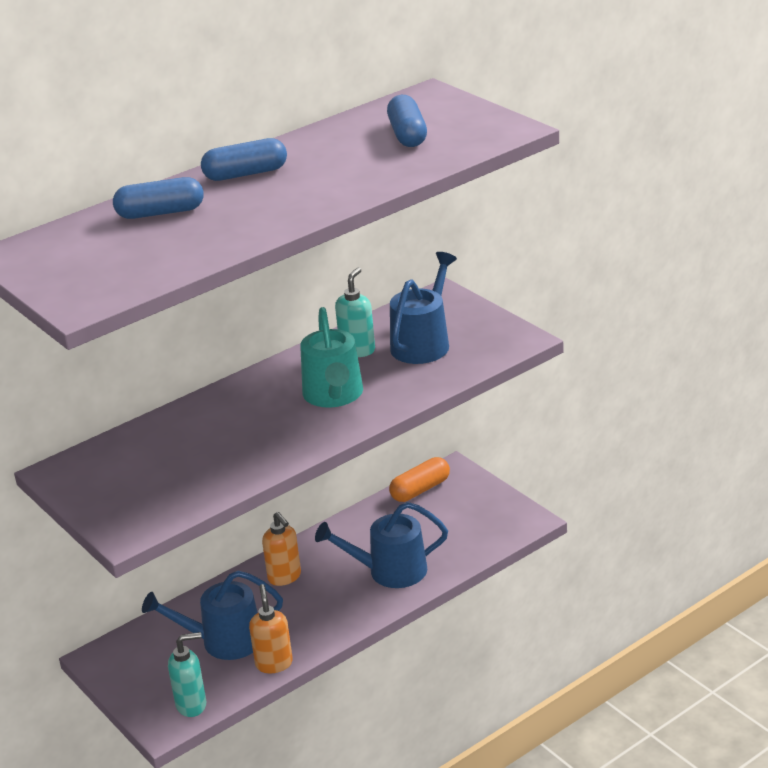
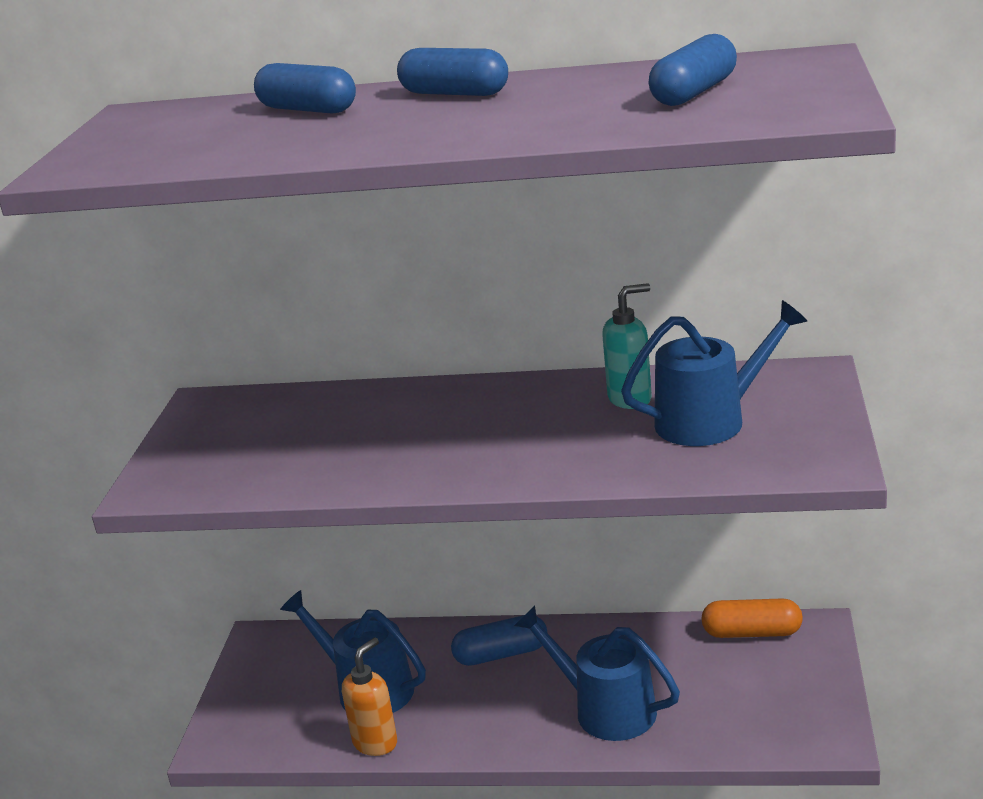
camera: 45 degrees right, 5 degrees down
(192, 705) = (260, 738): turquoise soap dispenser -> none
(285, 577) = (501, 654): orange soap dispenser -> blue capsule
(334, 395) = (531, 438): turquoise watering can -> none

